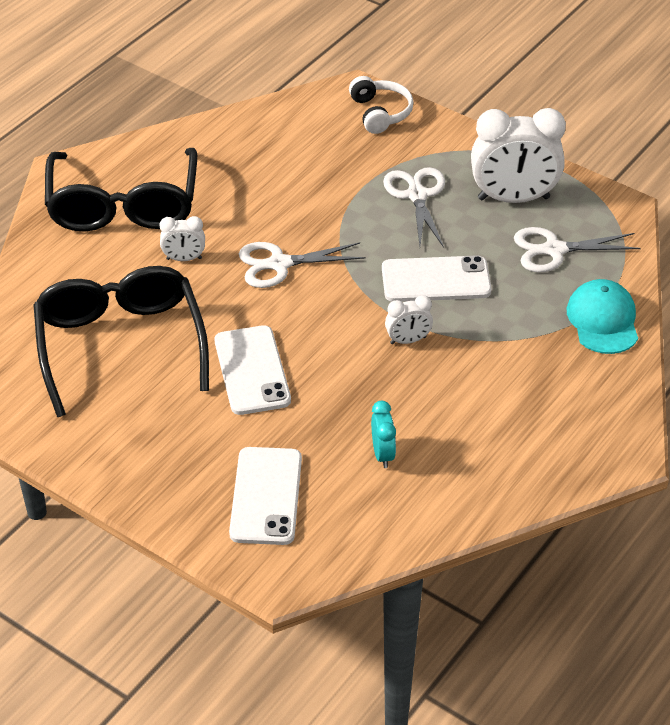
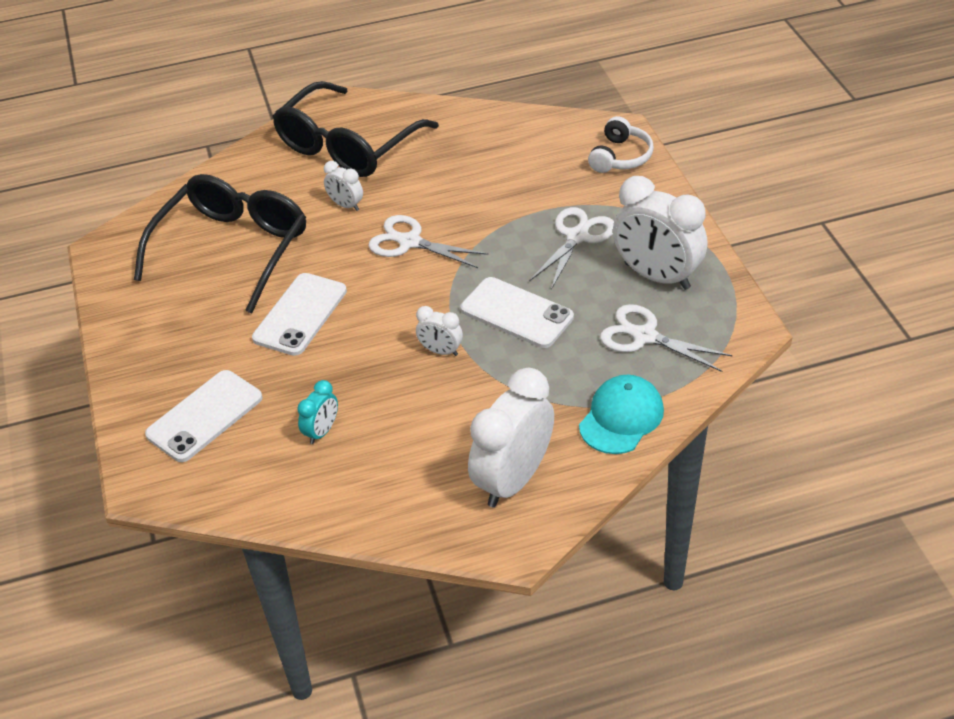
camera: 40 degrees right, 0 degrees up
(575, 409) = (513, 480): none -> white clock

